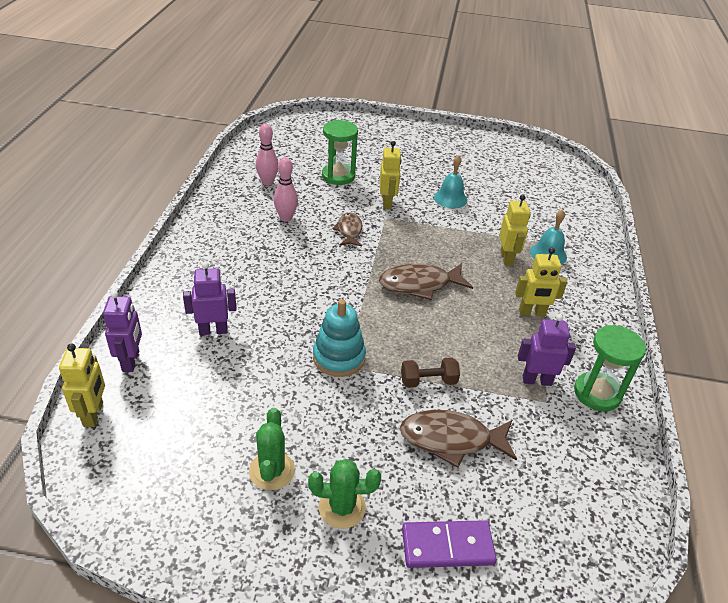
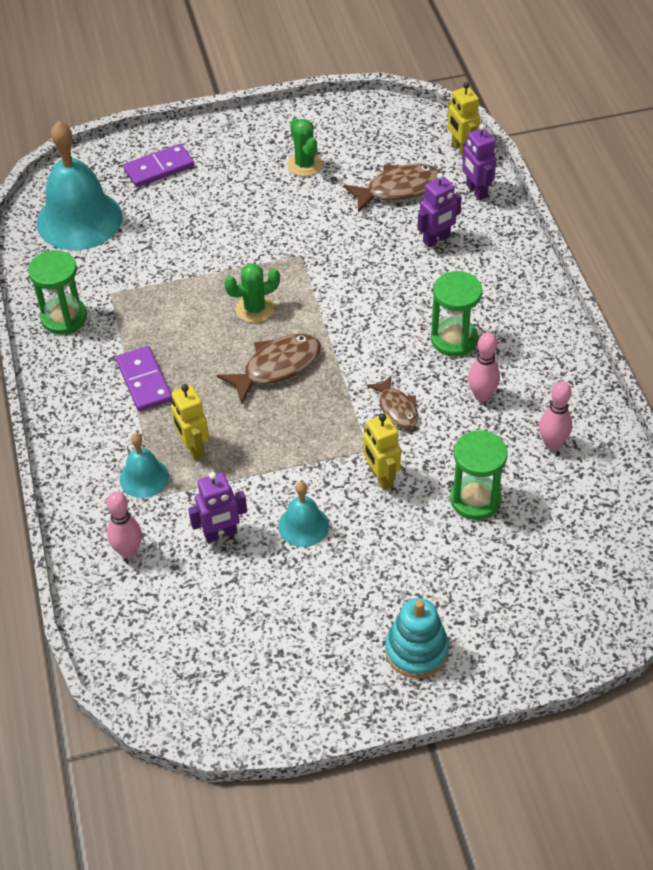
camera: 160 degrees right, 10 degrees up
(273, 254) = (454, 339): none -> green hourglass
(339, 357) = (310, 260): turquoise stacking toy -> turquoise stacking toy (416, 650)
(342, 507) = (241, 163): green cactus -> green cactus (254, 309)
(428, 381) = (221, 270): brown dumbbell -> none
(451, 439) = (182, 232): brown fish -> brown fish (398, 189)
(532, 313) = (144, 381): yellow robot -> purple domino
(536, 380) = (123, 308): purple robot -> purple robot (220, 534)
(566, 507) = (79, 219): none -> turquoise bell
(568, 222) = (128, 551): none -> pink bowling pin

